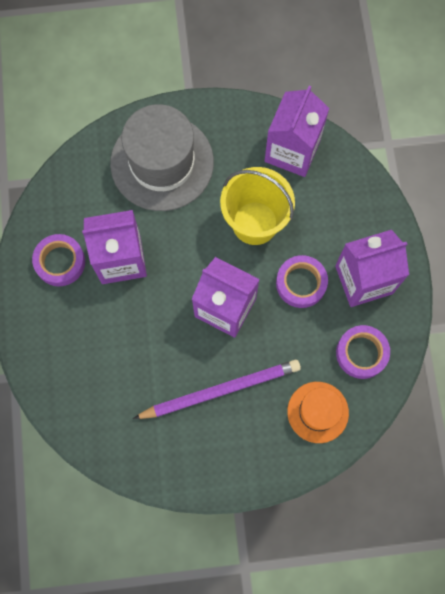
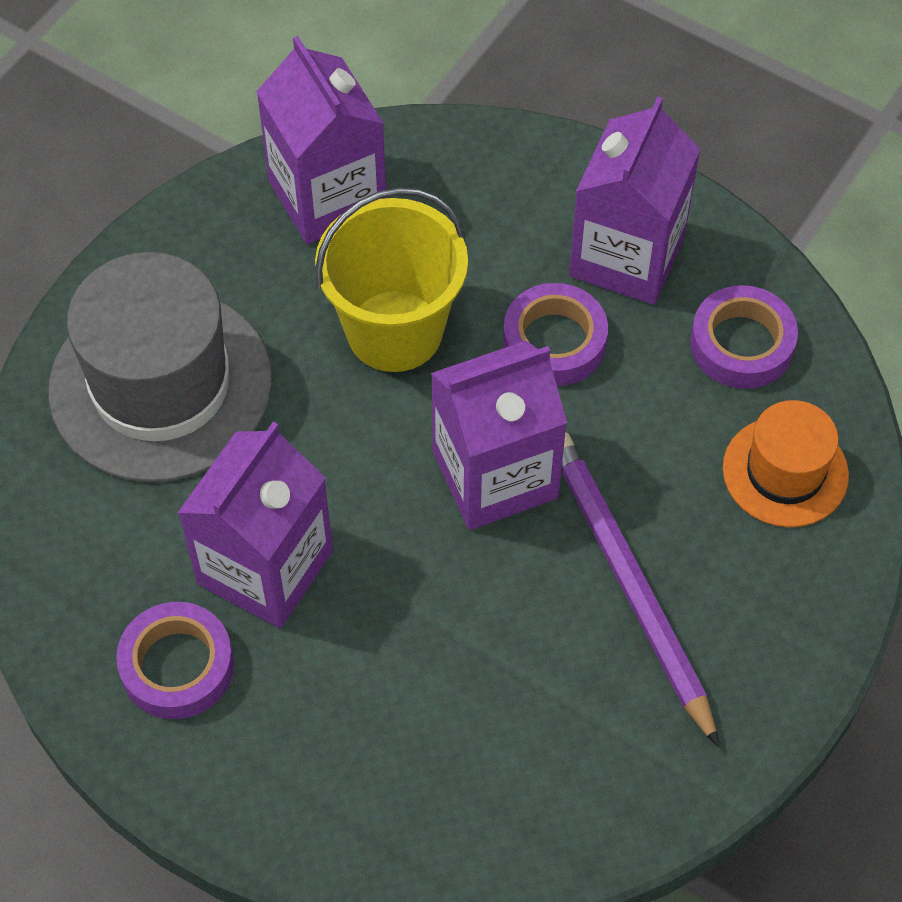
camera: 50 degrees left, 15 degrees down
(220, 390) = (628, 583): purple pencil -> purple pencil turned 45 degrees counterclockwise

